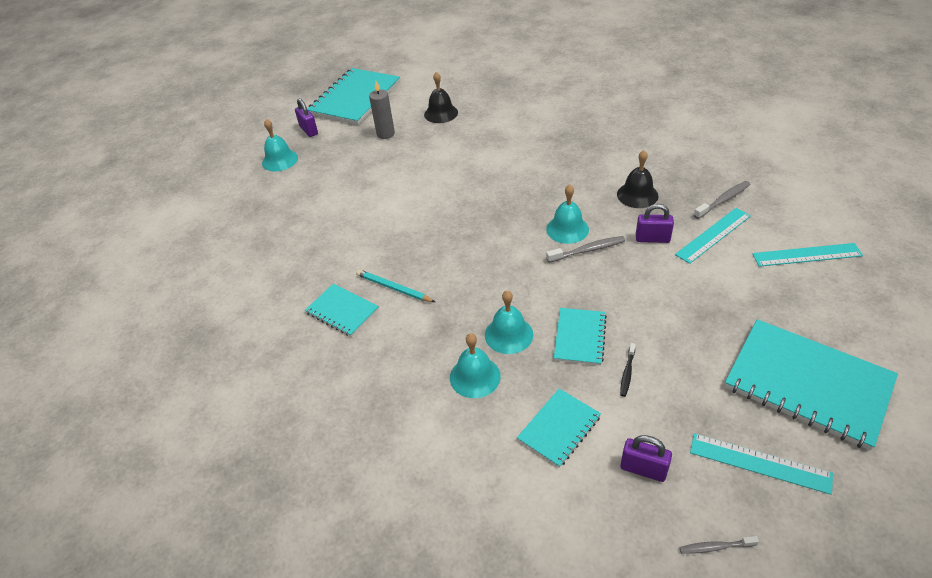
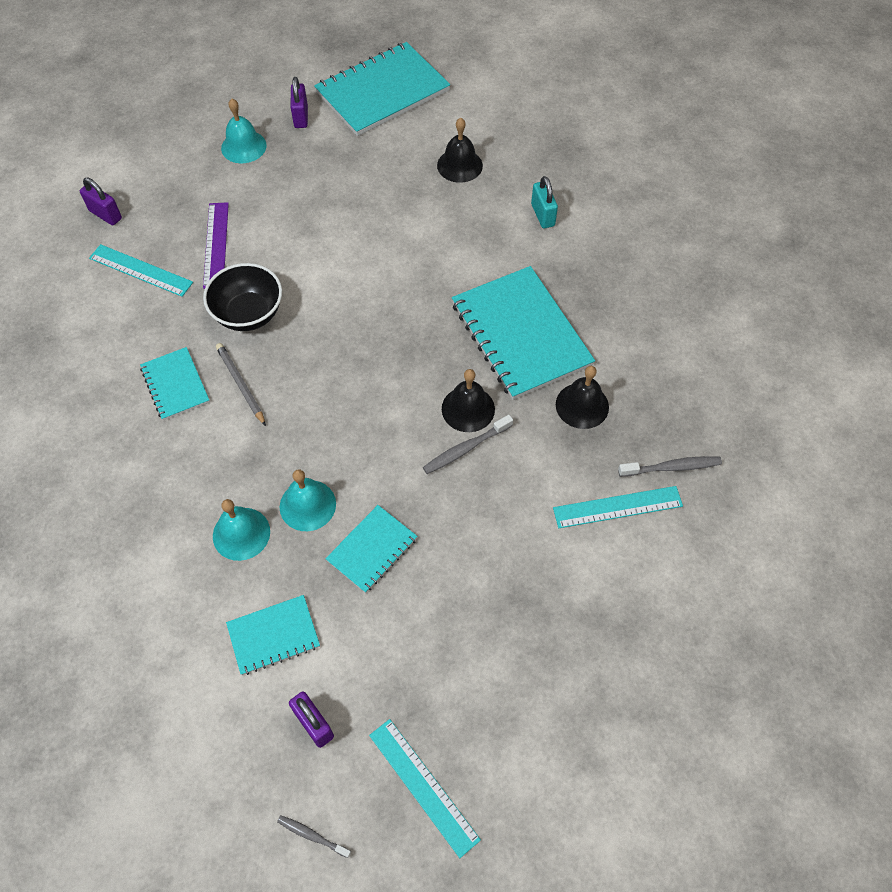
camera: 25 degrees right, 15 degrees up
(304, 219) = (216, 244): none -> purple ruler
(364, 246) = (249, 314): none -> black bowl
(385, 134) = (377, 165): grey candle -> none
(394, 288) = (241, 384): turquoise pencil -> grey pencil
(517, 116) = (542, 215): none -> turquoise padlock
(567, 229) = (468, 409): turquoise bell -> black bell
(587, 250) = (466, 448): grey toothbrush -> grey toothbrush turned 135 degrees clockwise
(627, 372) = (384, 616): black toothbrush -> none
(652, 239) = (547, 473): purple padlock -> purple padlock (105, 215)
(806, 255) = (696, 592): turquoise ruler -> turquoise ruler (141, 270)
(807, 384) = (547, 738): turquoise notebook -> turquoise notebook (521, 334)

